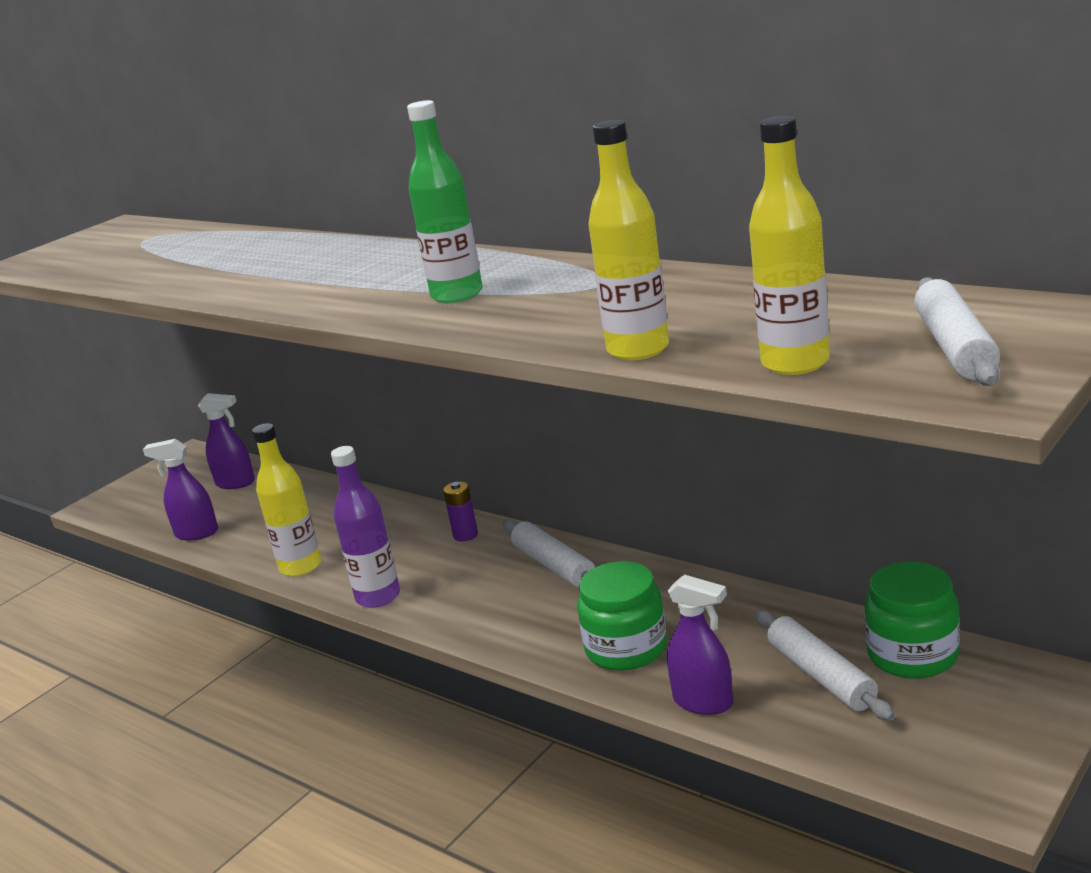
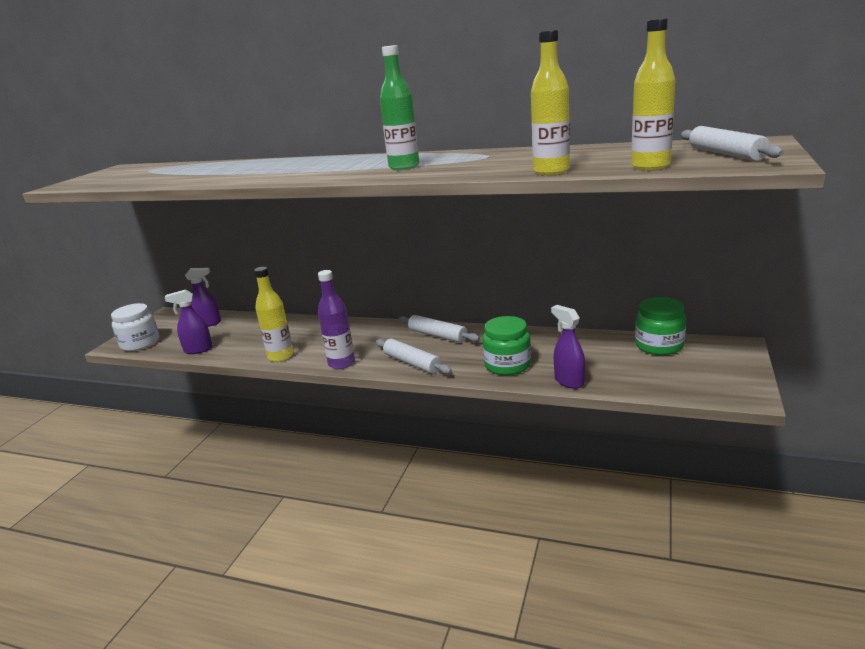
camera: 20 degrees left, 0 degrees up
(128, 507) = (140, 343): none -> white jar
(465, 535) = (375, 329): purple battery -> none
(703, 702) = (569, 381): purple spray bottle -> purple spray bottle turned 135 degrees counterclockwise
(821, 676) = (621, 361): white rolling pin -> white rolling pin (412, 363)

